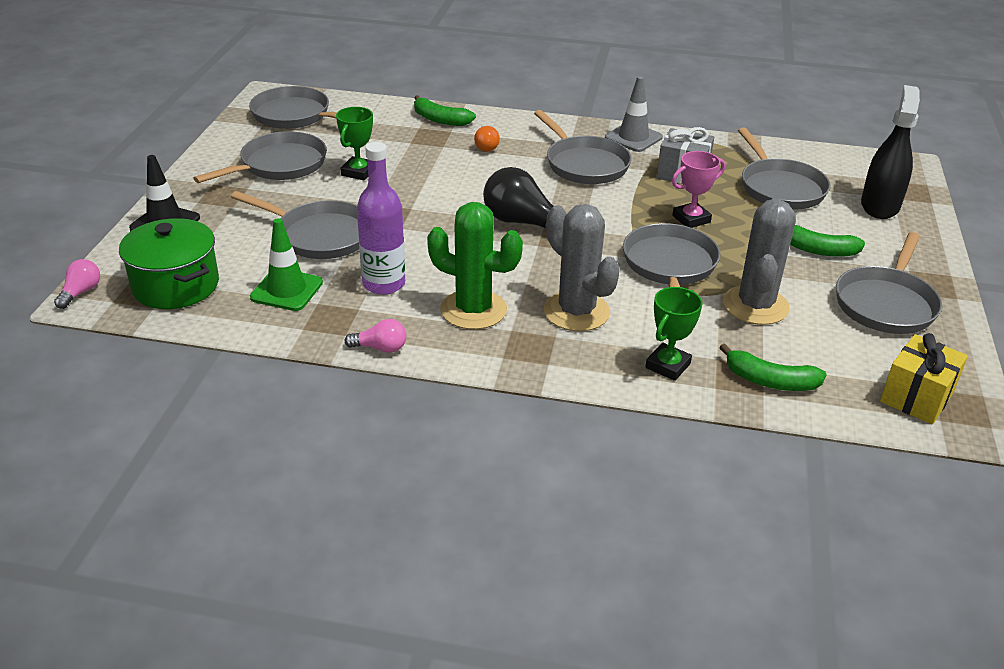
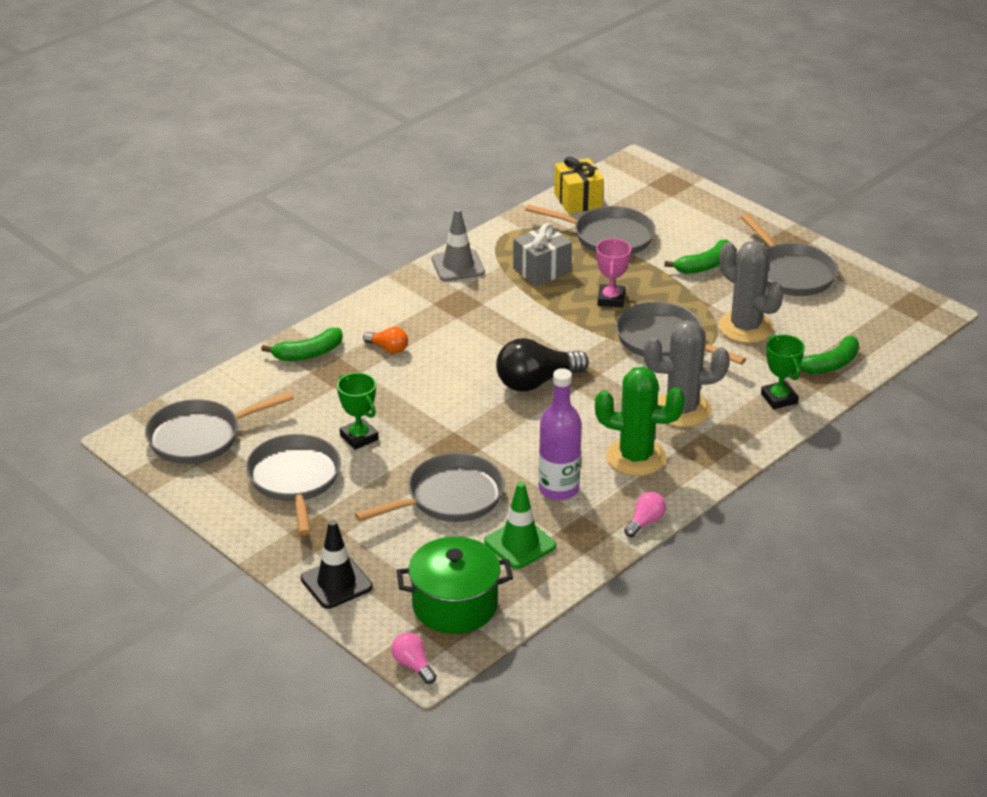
camera: 55 degrees left, 0 degrees up
(473, 310) = (636, 457): green cactus -> green cactus turned 45 degrees clockwise
(584, 164) = (475, 311): grey pan -> none
(880, 205) = (676, 208): black spray bottle -> none
(916, 397) = (892, 317): yellow gift -> yellow gift (578, 200)

